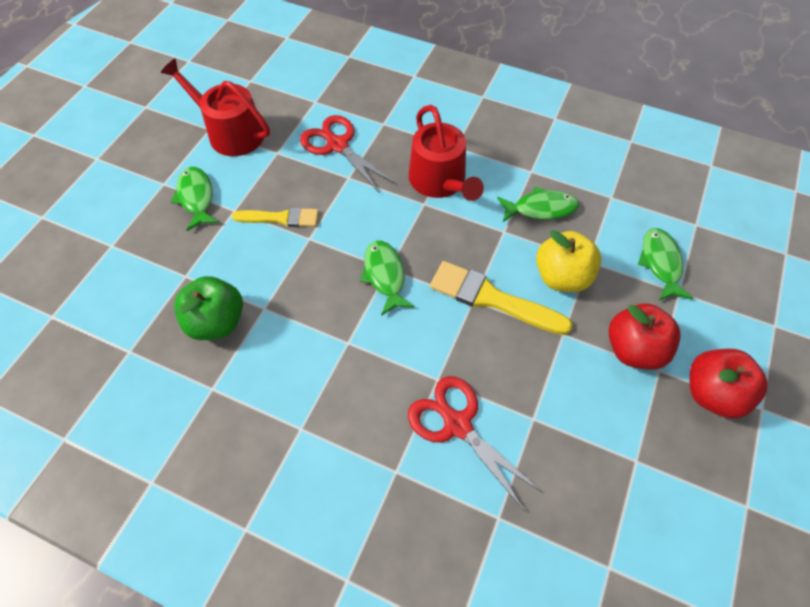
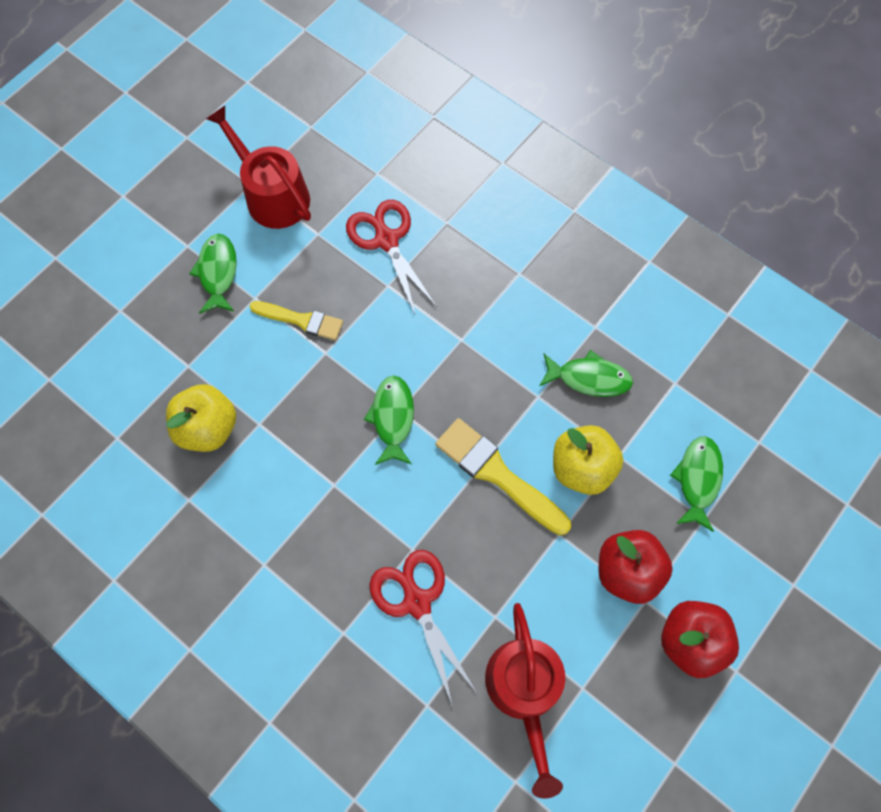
camera: 15 degrees right, 10 degrees up
(217, 322) = (208, 428): green apple -> yellow apple
(440, 181) = (487, 316): red watering can -> red watering can (525, 691)

